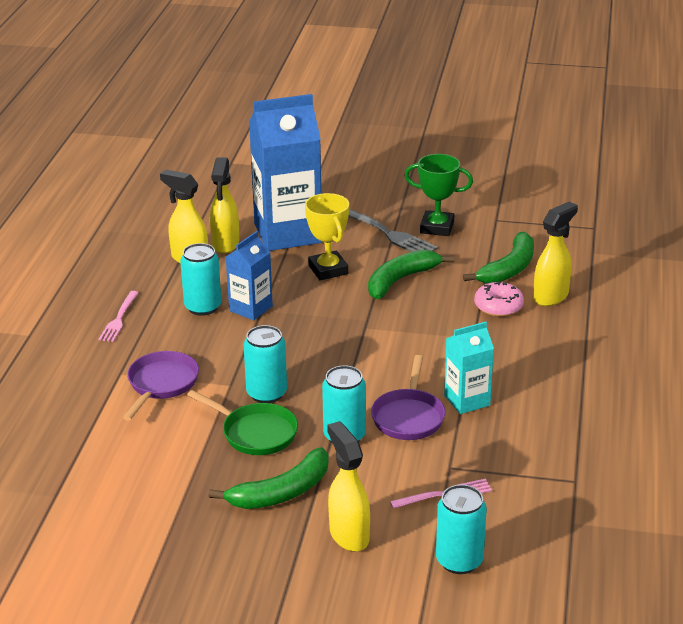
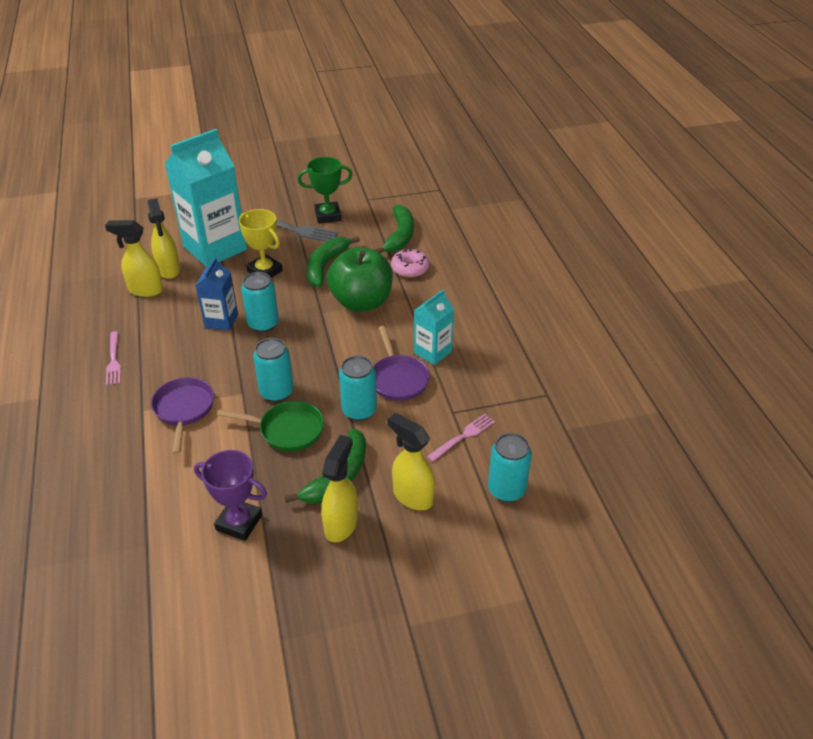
camera: 25 degrees left, 10 degrees up
(154, 504) = (239, 522): none -> purple trophy
(203, 307) = (181, 330): turquoise can -> turquoise can (263, 324)
(288, 233) = (215, 248): blue carton -> turquoise carton
(417, 328) = (361, 302): none -> green apple
(551, 296) = (442, 251): yellow spray bottle -> yellow spray bottle (341, 524)

